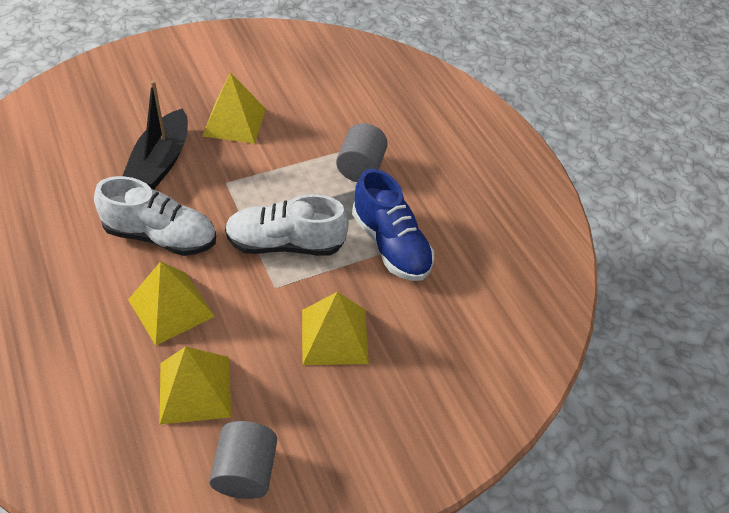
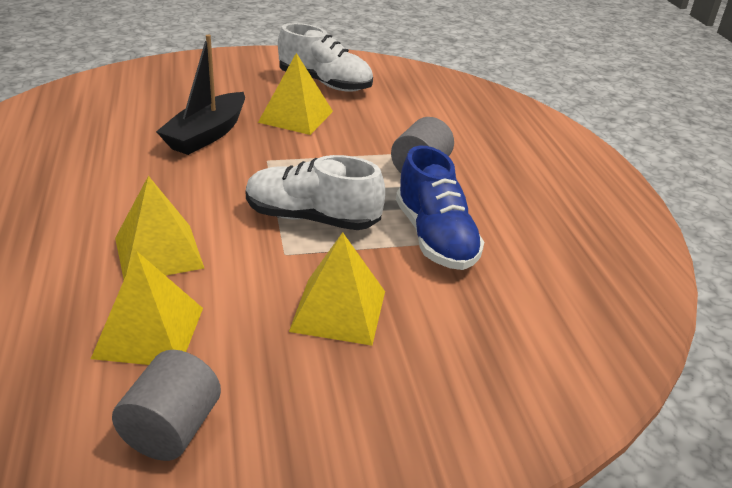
camera: 15 degrees right, 15 degrees down
(160, 236) = (177, 191): white shoe -> white shoe (325, 83)

